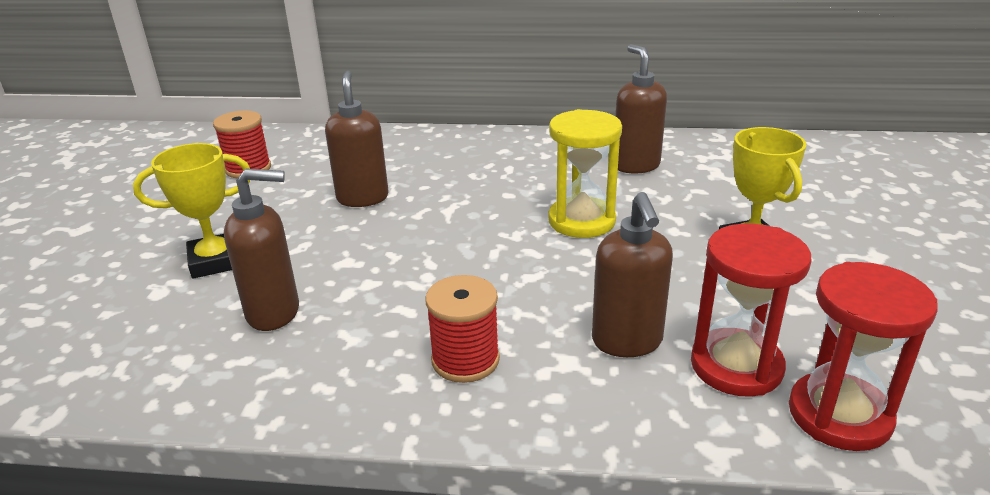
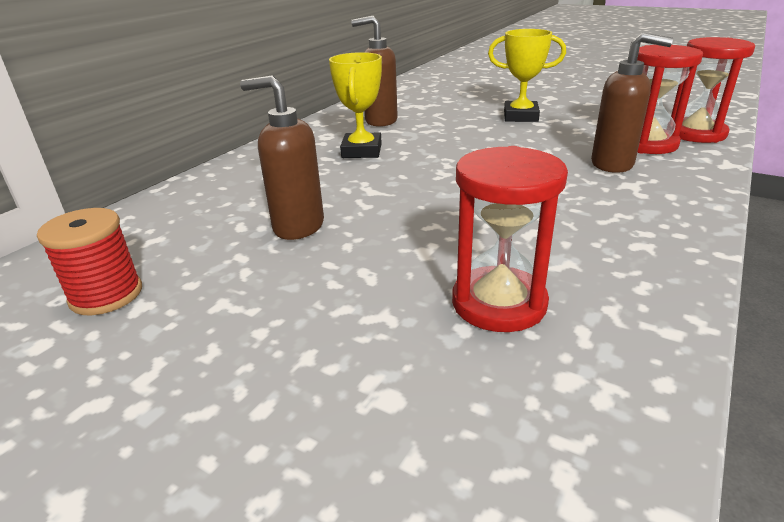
camera: 65 degrees left, 0 degrees up
(215, 261) = (346, 339): yellow trophy -> yellow trophy (361, 151)
(274, 313) = (499, 303): brown soap dispenser -> red hourglass
(465, 360) = (618, 218): red spool -> none
(581, 221) = (444, 149): yellow hourglass -> none

